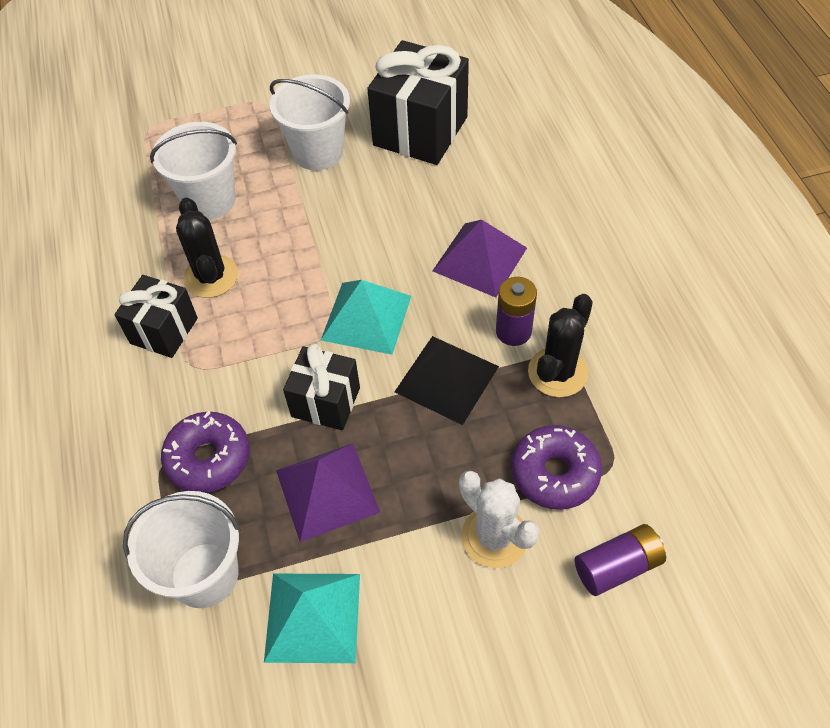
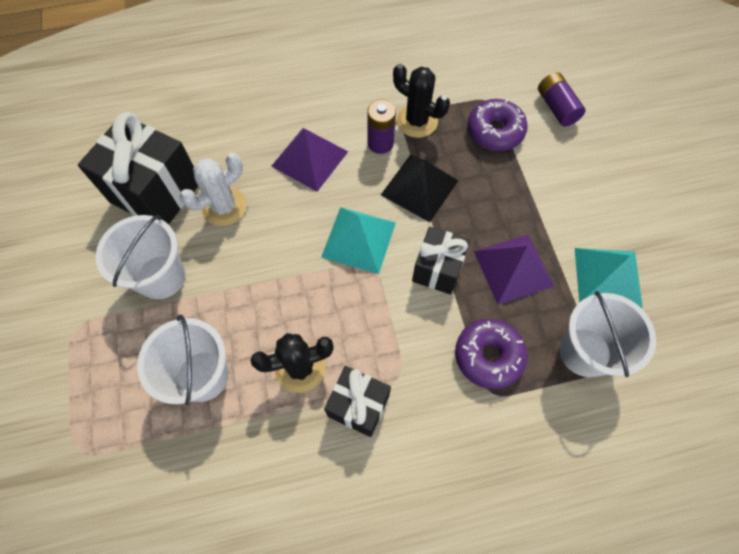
camera: 90 degrees left, 10 degrees up
(494, 536) = (541, 168): white cactus -> white cactus (224, 207)

